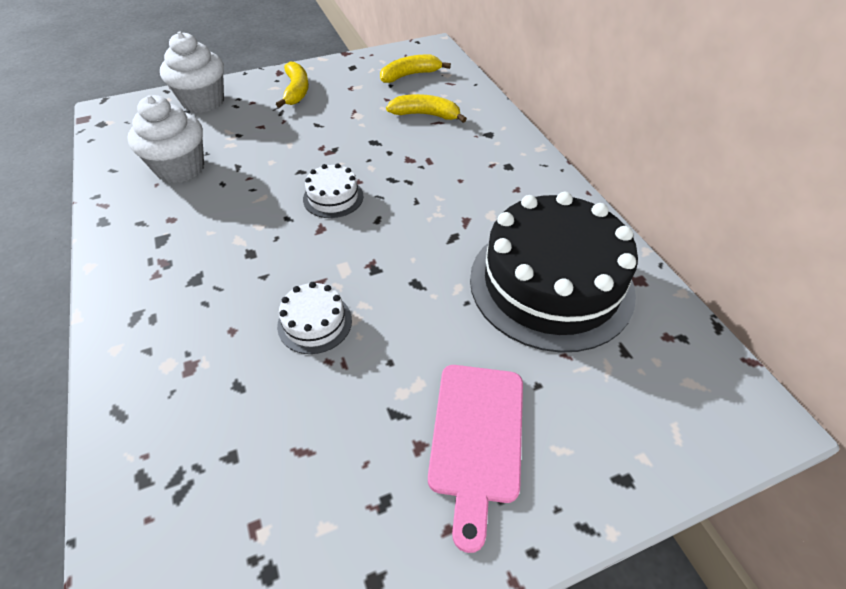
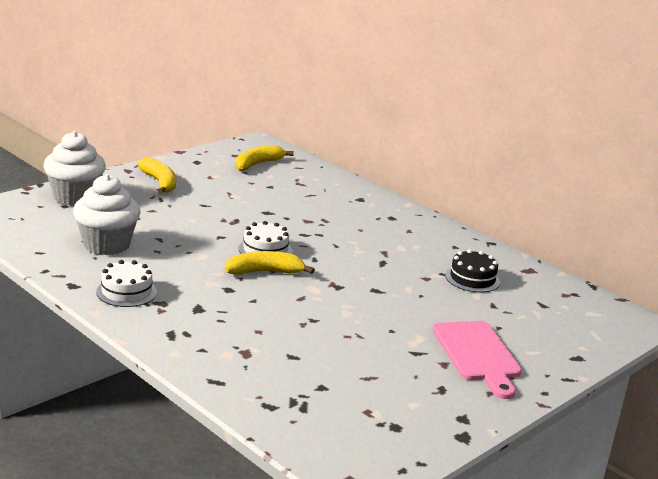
camera: 25 degrees left, 25 degrees down
(314, 323) = (319, 319): white cake -> white cake (126, 292)
(426, 115) = (296, 191): yellow banana -> yellow banana (265, 272)
(551, 284) = (472, 279): black cake -> black cake, size x0.43

